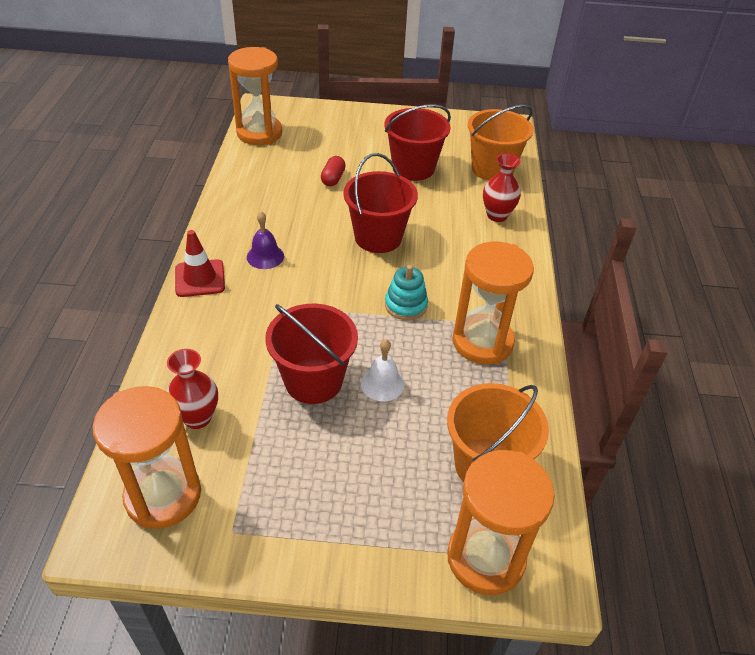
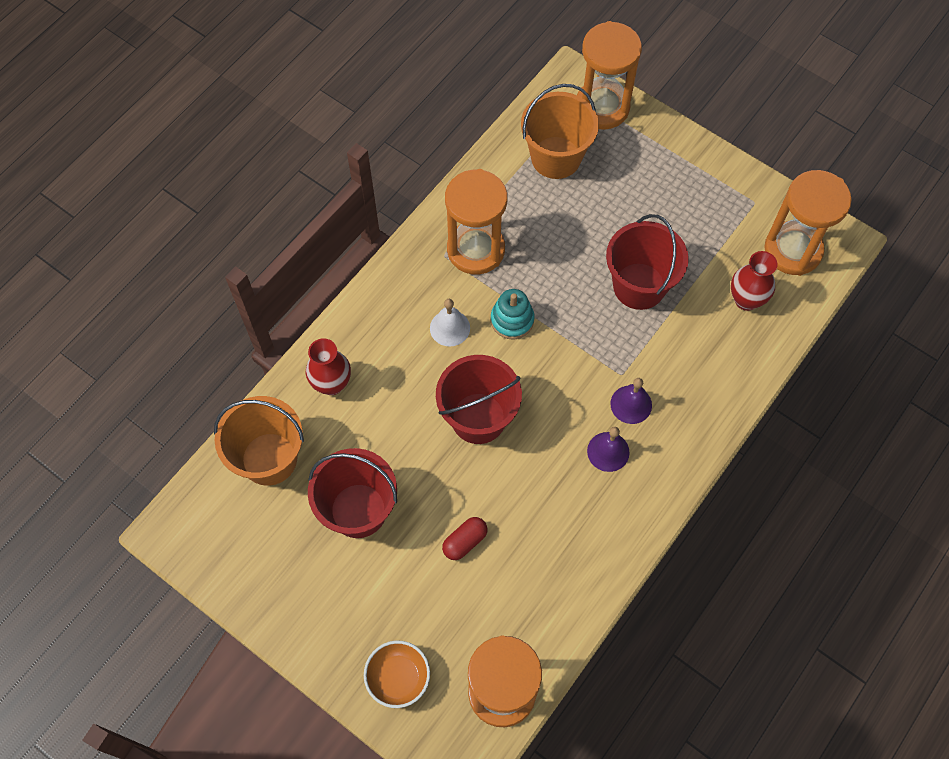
camera: 145 degrees left, 20 degrees up
(200, 278) = (686, 454): red traffic cone -> none
(265, 291) = (631, 404): none -> purple bell
(324, 120) = (398, 678): none -> orange bowl
(382, 384) = (585, 255): white bell -> white bell (450, 328)

